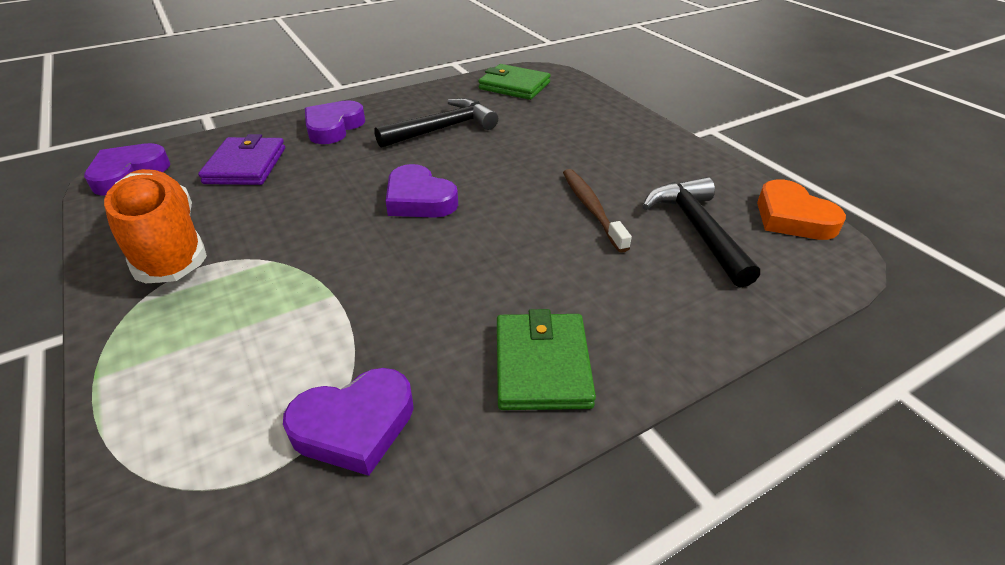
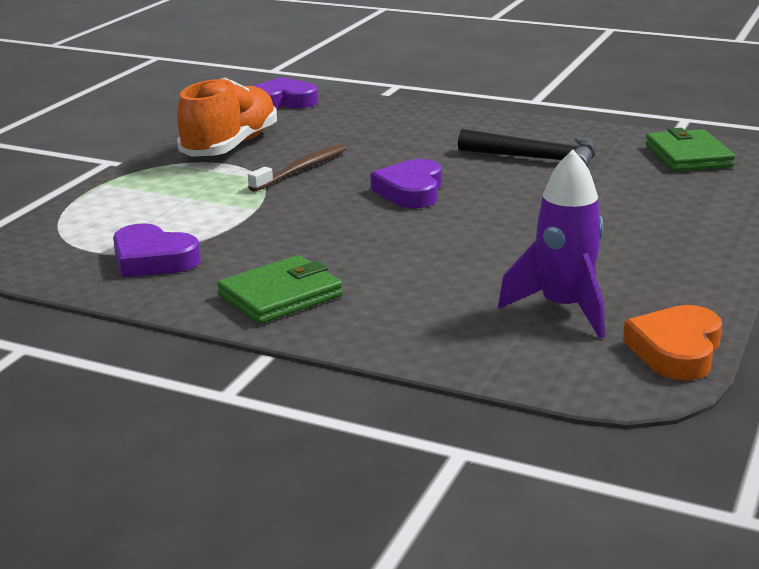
camera: 55 degrees right, 15 degrees down
(246, 165) = (352, 124): purple wallet -> none
(333, 127) = (458, 125): purple heart -> none
(591, 208) = (516, 255): brown toothbrush -> brown toothbrush (301, 169)
(697, 230) = (563, 309): black hammer -> purple rocket

